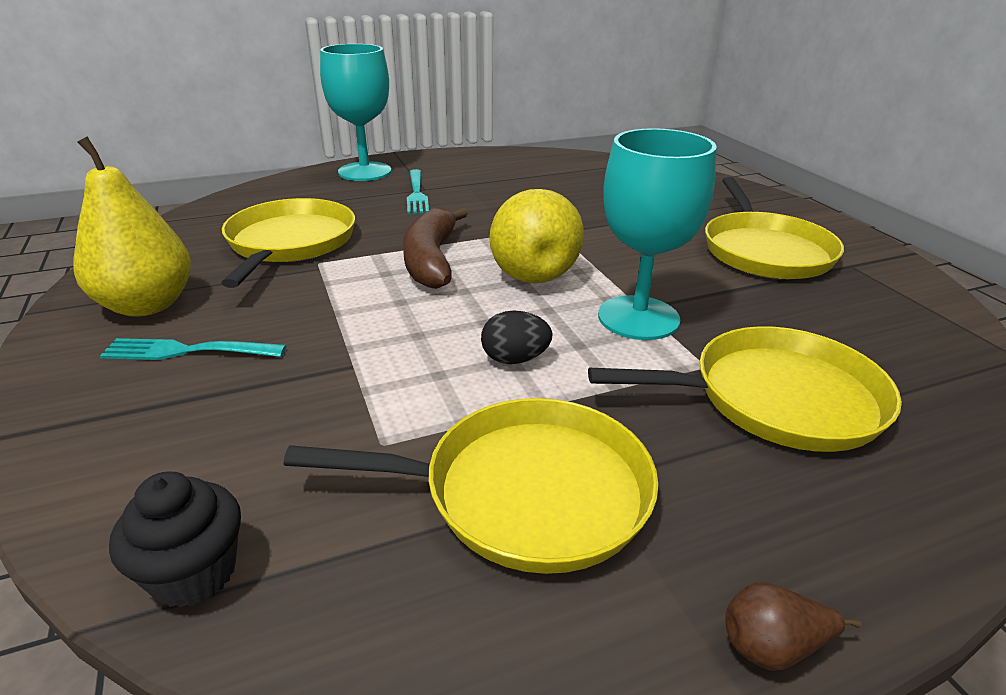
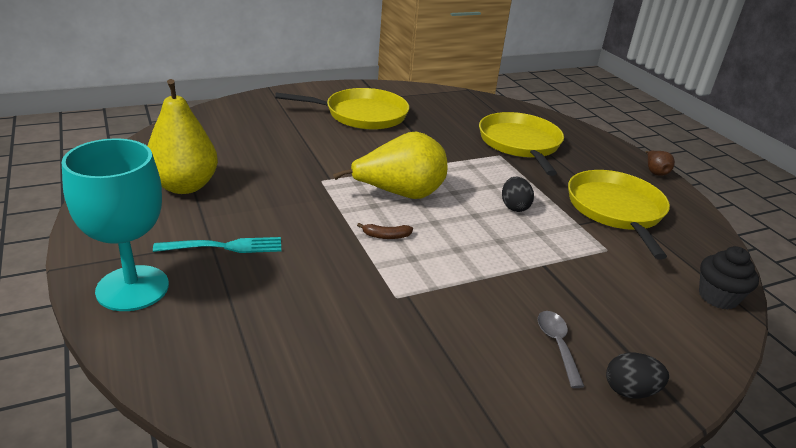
camera: 95 degrees left, 0 degrees up
(79, 393) = (630, 391): none -> black egg
(147, 305) = (498, 394): yellow pear -> yellow pear (184, 186)
(189, 351) = (557, 345): turquoise fork -> grey spoon
(290, 243) = (353, 321): yellow pan -> none
(431, 260) = (386, 236): brown banana -> brown banana, size x0.41
(638, 318) = (456, 165): turquoise goblet -> none

